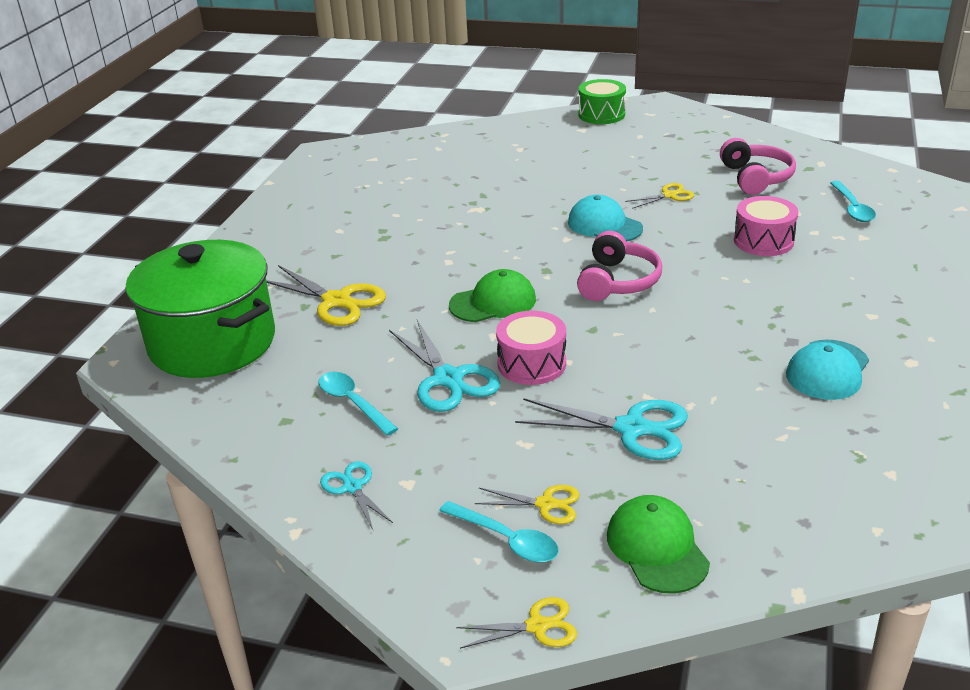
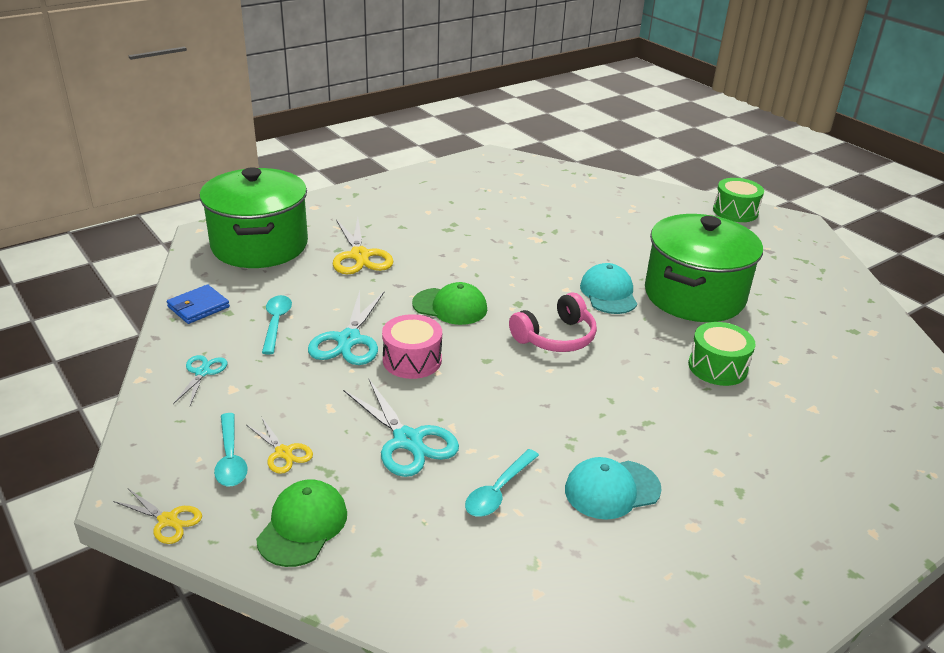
camera: 35 degrees right, 0 degrees up
(244, 433) = (198, 307): none -> blue wallet
(669, 195) = (694, 295): yellow scissors -> green pot
(755, 178) = (790, 316): pink headphones -> none
(763, 241) = (717, 367): pink drum -> green drum
(852, 208) = (842, 381): turquoise spoon -> turquoise spoon (498, 491)

